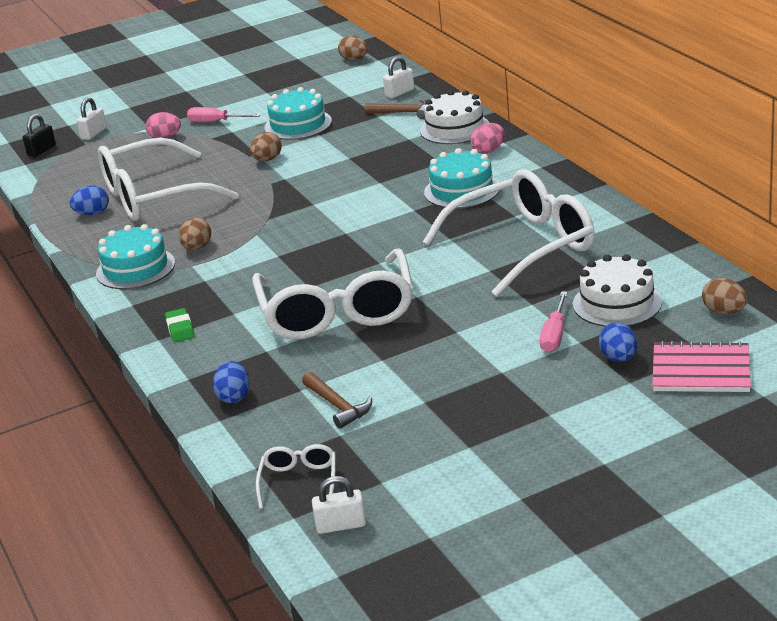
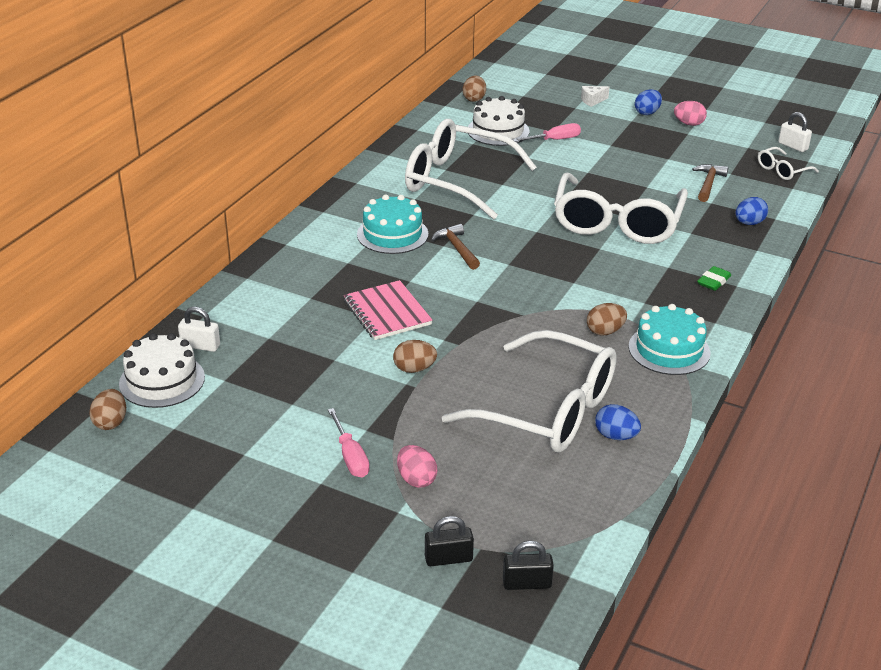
camera: 130 degrees left, 5 degrees up
(94, 133) = (448, 558): white padlock -> black padlock
(298, 124) = (320, 385): turquoise cake -> none
(337, 312) = (617, 223): white glasses -> white glasses turned 150 degrees clockwise
(403, 113) = (252, 324): brown hammer -> brown hammer (457, 248)
(454, 128) = (272, 279): white cake -> white cake (162, 380)
(488, 151) = (309, 245): pink egg -> pink egg (689, 124)
(618, 358) = (556, 116): blue egg -> blue egg (647, 113)
(637, 404) = (592, 101): none -> white cheese
(701, 370) = (542, 92): pink notebook -> pink notebook (387, 313)

